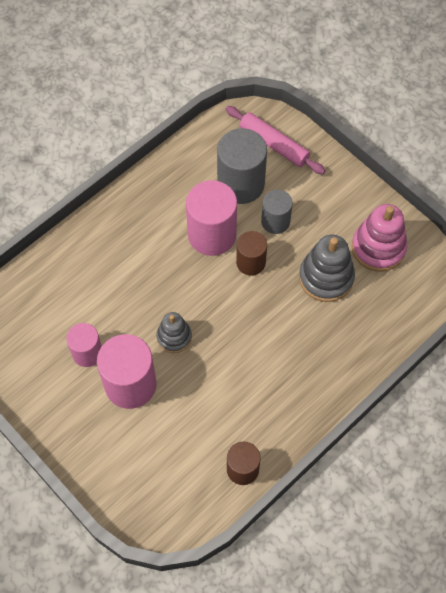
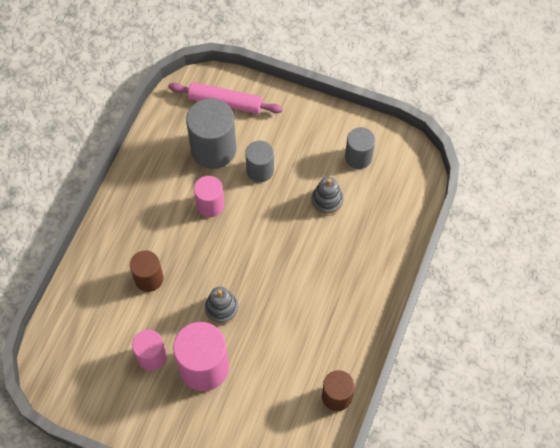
camera: 25 degrees left, 0 degrees up
(212, 235) = (210, 205): pink cylinder -> pink cylinder, size x0.60
(251, 262) = (256, 215): brown cylinder -> brown cylinder (149, 278)
(326, 277) = (327, 201): grey stacking toy -> grey stacking toy, size x0.62
(378, 248) = (358, 157): pink stacking toy -> grey cylinder

